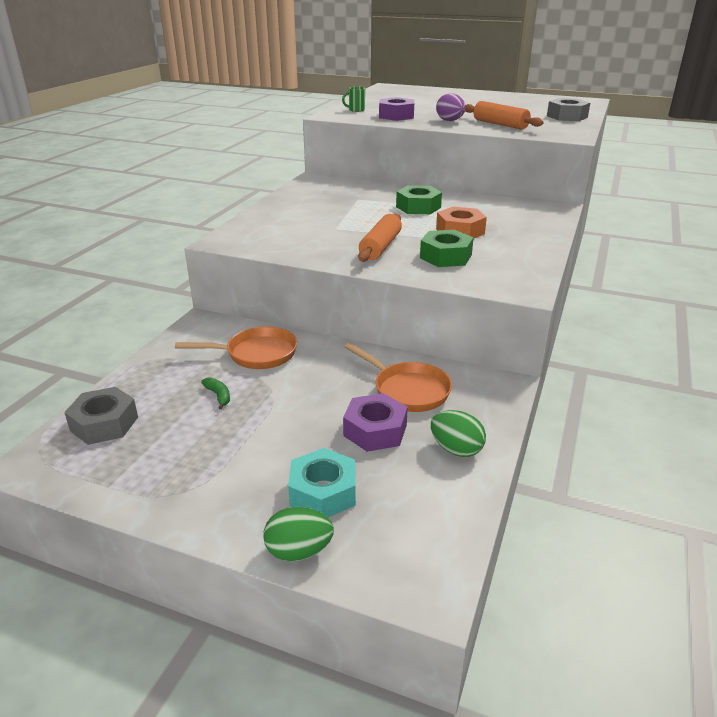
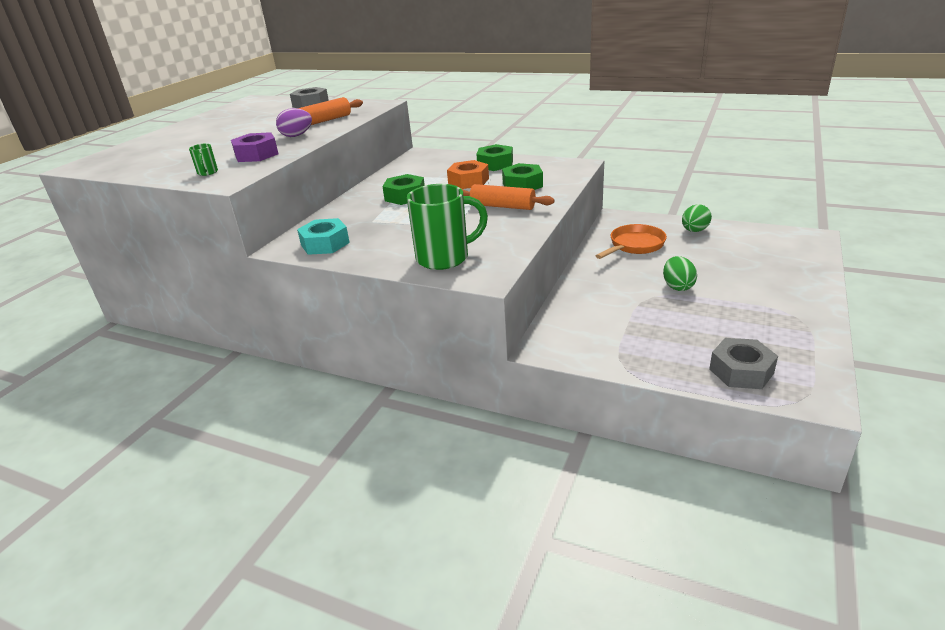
camera: 85 degrees left, 0 degrees up
(218, 396) = (672, 319): green banana -> none
(256, 354) = (600, 309): orange pan -> none
(268, 226) = (445, 258): none -> green mug
(299, 551) = (816, 271): green egg -> green egg (677, 286)
(323, 492) = (761, 267): turquoise nut -> turquoise nut (325, 244)
(375, 430) = (688, 254): purple nut -> none
(521, 243) = (495, 164): none -> green nut

